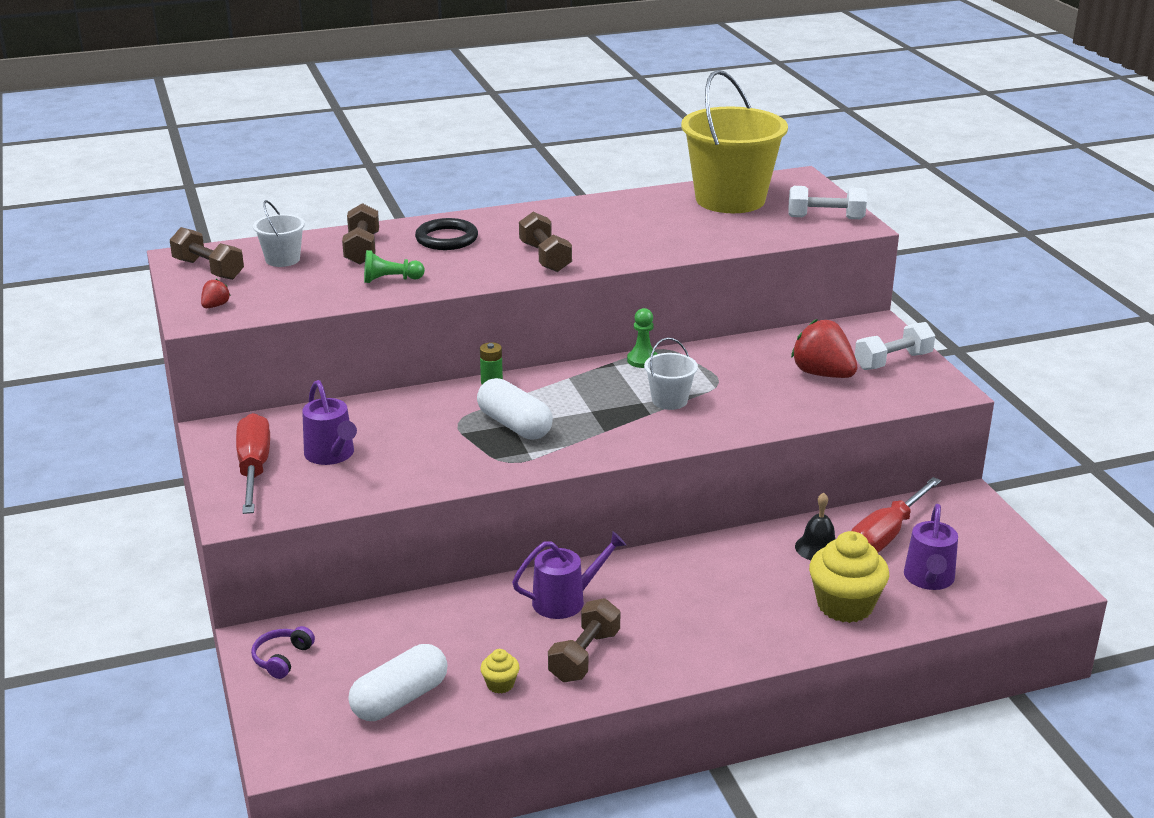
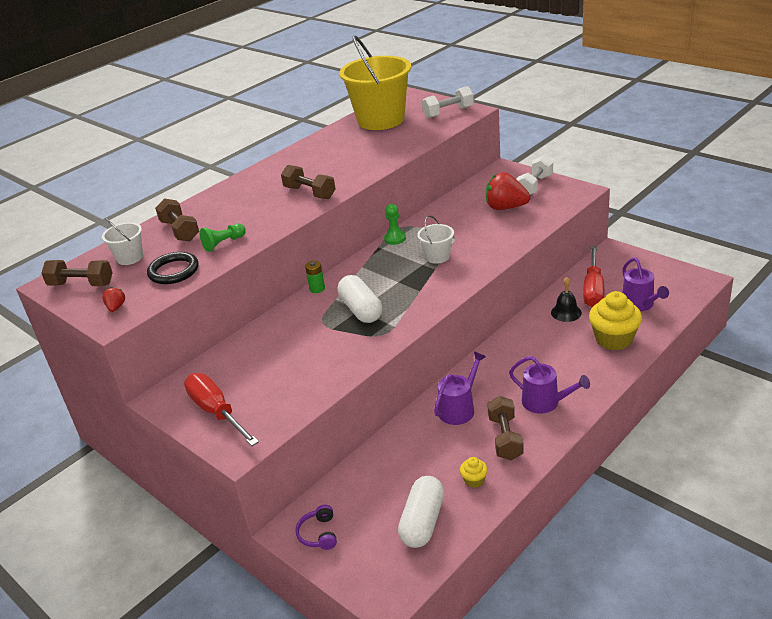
camera: 25 degrees left, 5 degrees up
(331, 455) = (261, 379): purple watering can -> purple watering can (545, 402)
(446, 238) = (230, 203): black ring -> black ring (173, 271)
(514, 425) = (361, 310): white capsule -> white capsule turned 45 degrees clockwise

